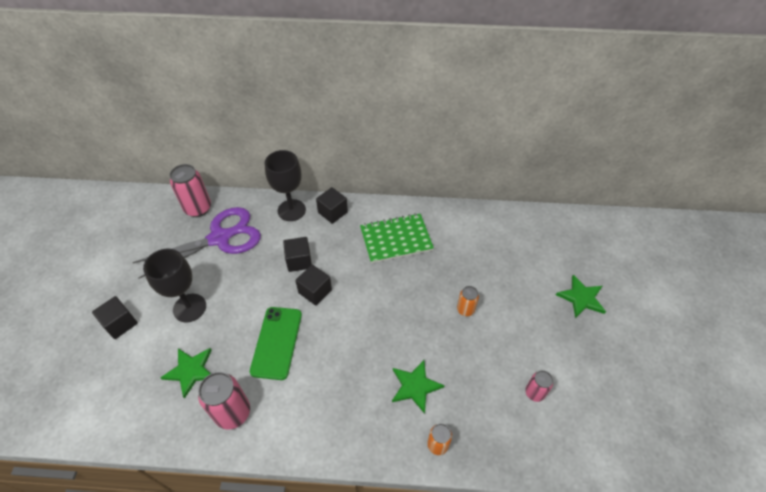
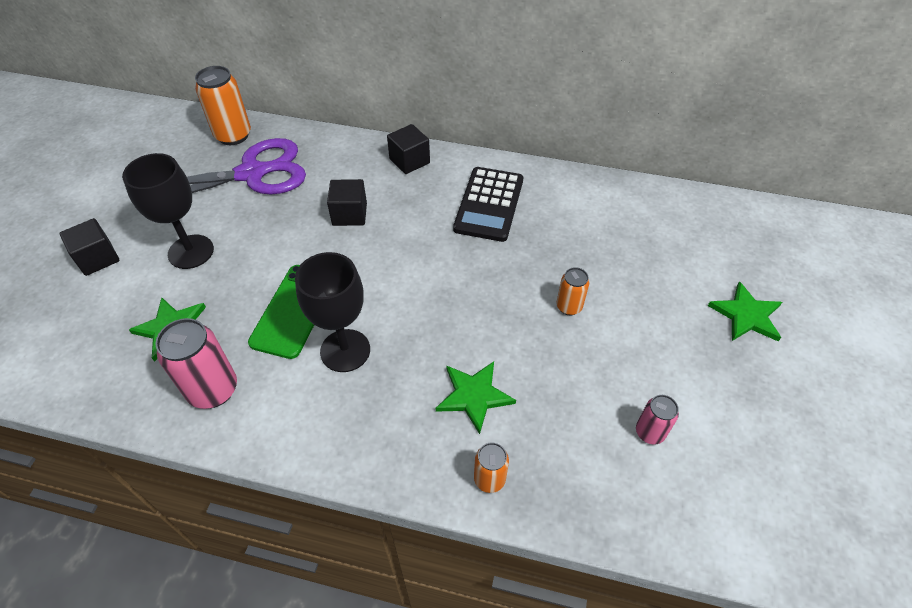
camera: 10 degrees right, 0 degrees up
(198, 208) = (233, 135): pink can -> orange can
(291, 210) = (354, 152): black goblet -> black goblet (345, 350)
(315, 291) = (362, 254): black cube -> none
(396, 239) = (489, 204): green notebook -> black calculator

